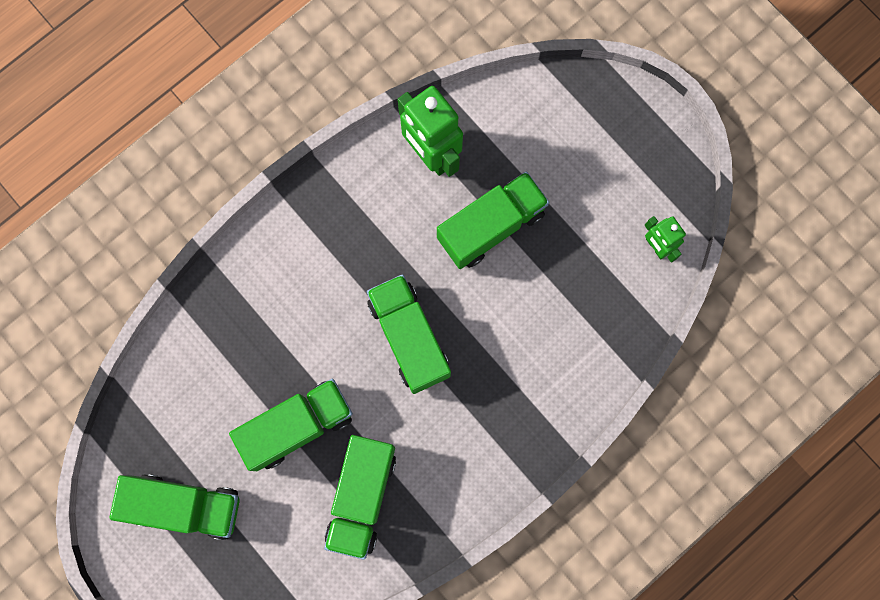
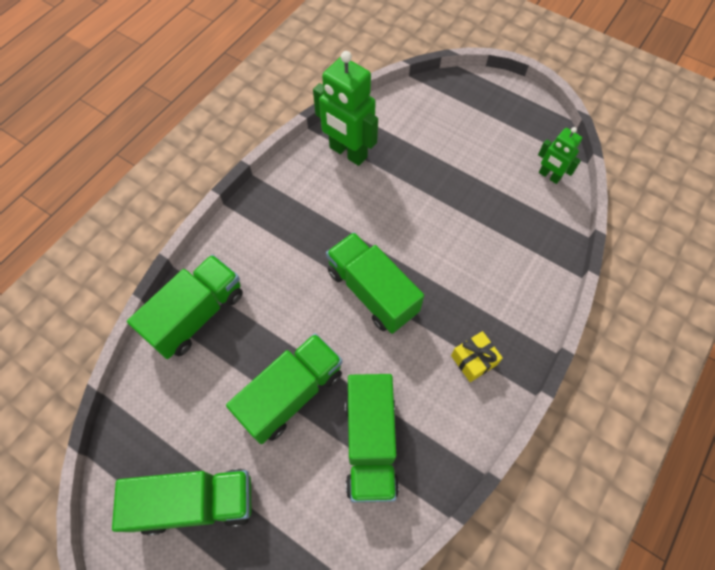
camera: 15 degrees left, 15 degrees down
(491, 226) = (413, 192): green truck -> green truck (196, 315)
(491, 441) = (473, 360): none -> yellow gift

